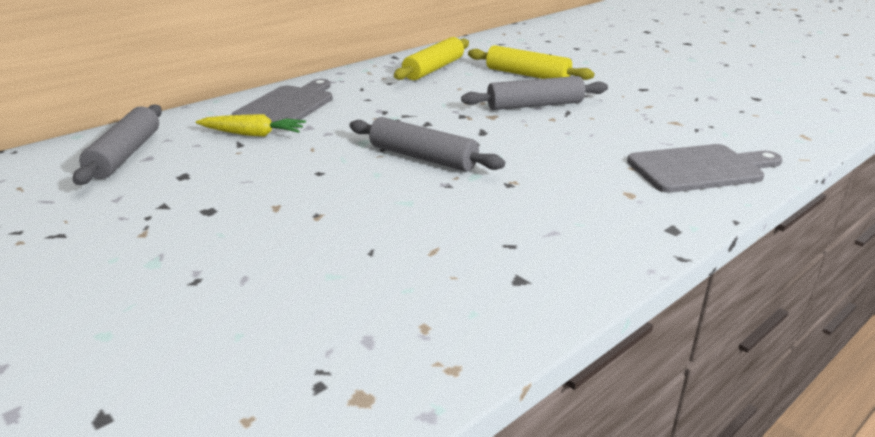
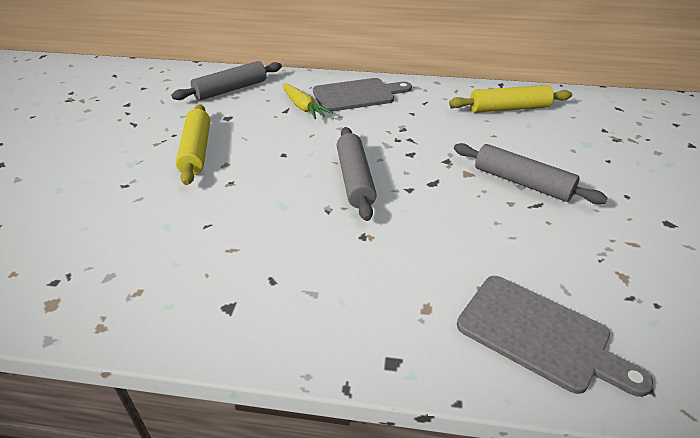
camera: 50 degrees right, 10 degrees up
(527, 75) = (577, 150): yellow rolling pin -> yellow rolling pin (196, 151)

